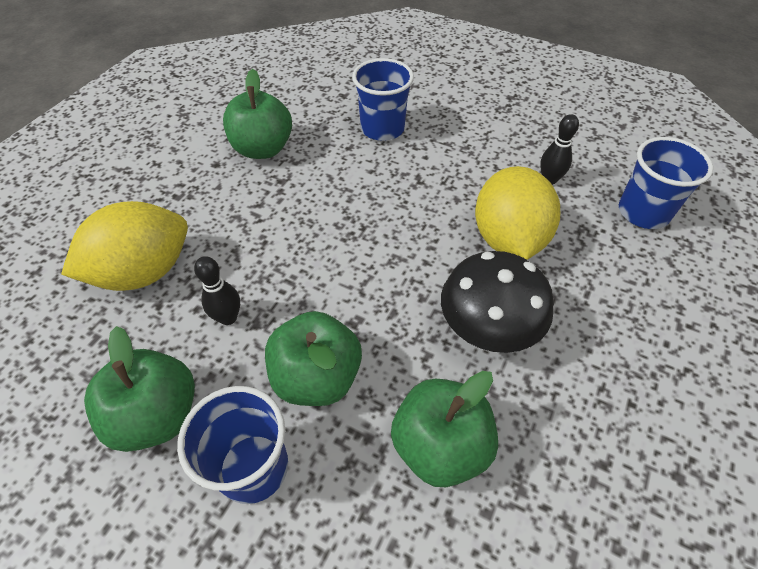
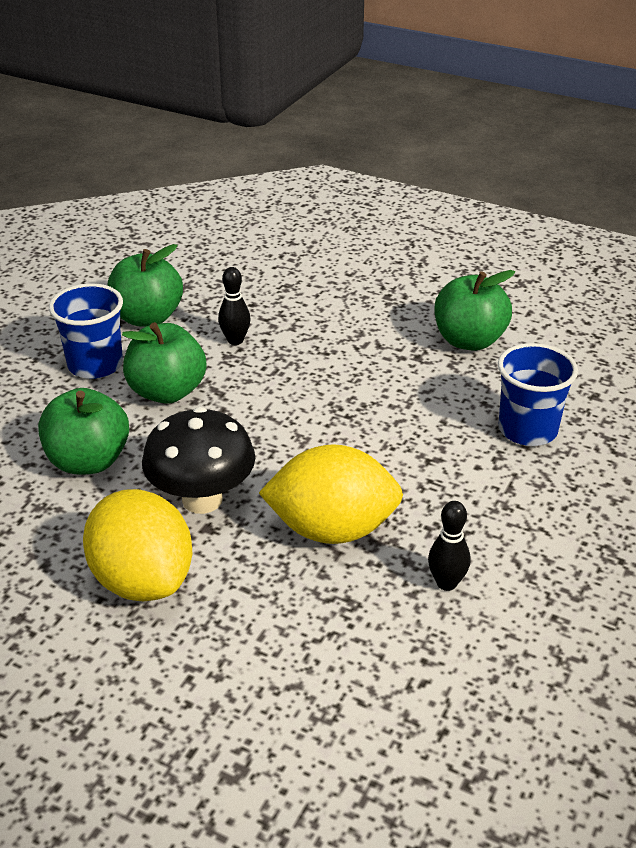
camera: 90 degrees right, 15 degrees down
(144, 272) = (289, 292): yellow lemon -> yellow lemon (143, 580)
(643, 212) = (386, 677): blue cup -> none

